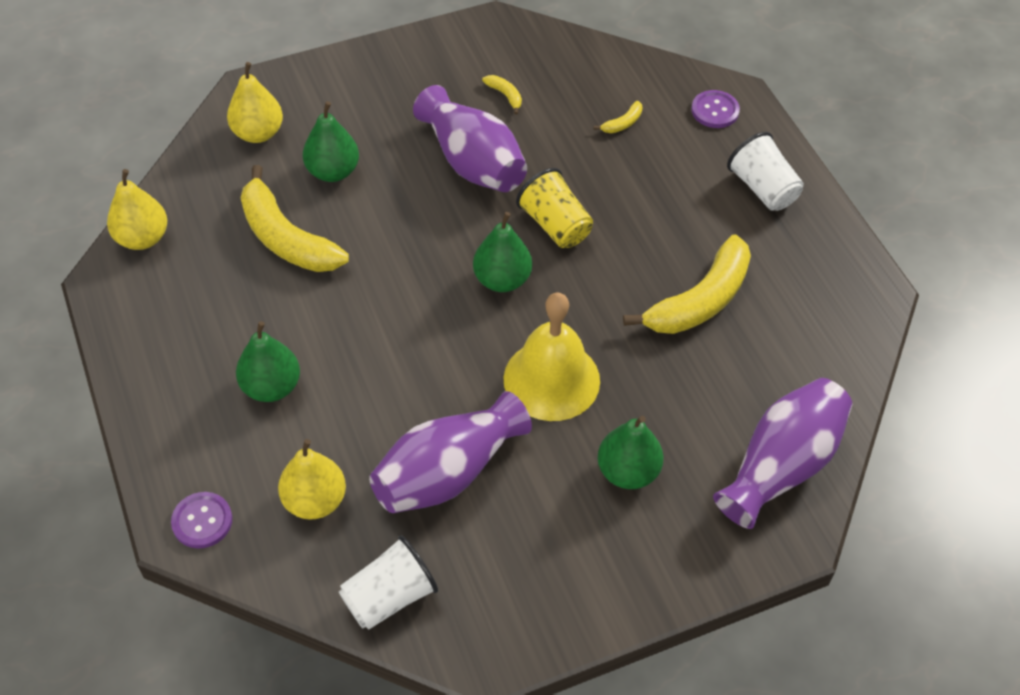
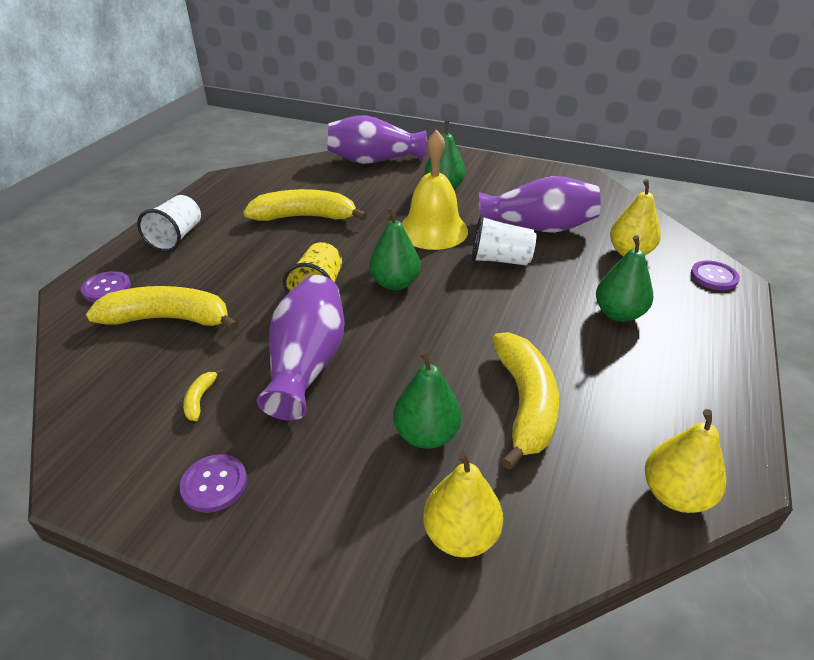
camera: 135 degrees left, 15 degrees down
(389, 597) = (615, 207): white cup -> white cup (500, 260)
(424, 67) = (214, 484): none -> purple button
(622, 123) = (169, 319): yellow banana -> yellow banana, size x2.46

